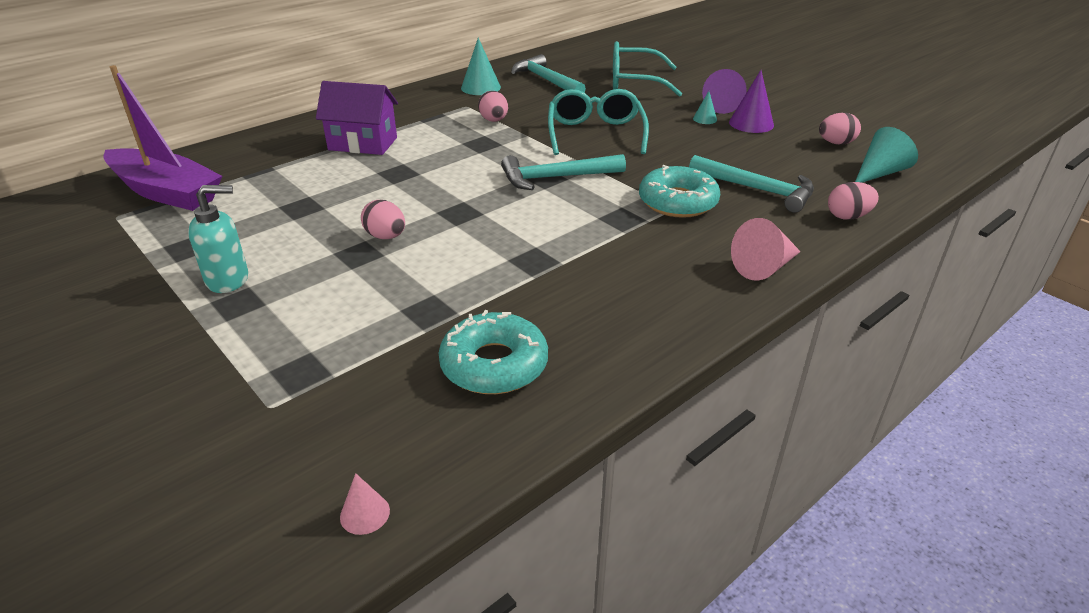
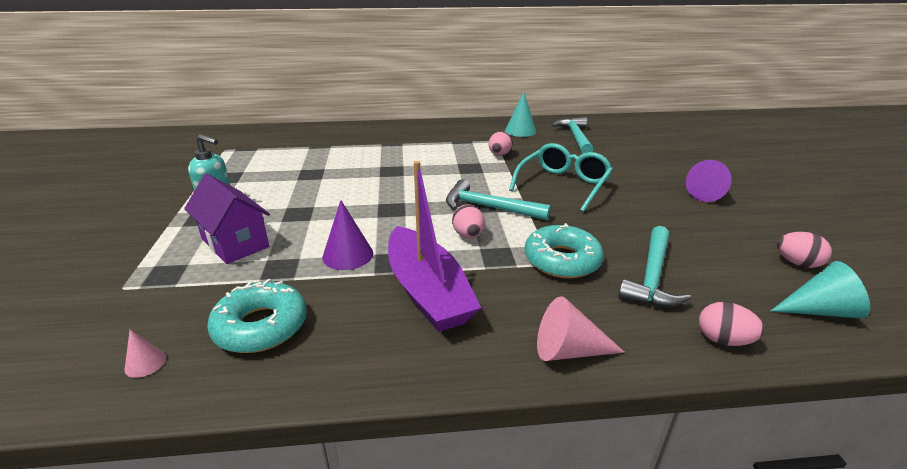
camera: 35 degrees right, 5 degrees down
(166, 192) = (263, 144): purple boat -> purple boat (427, 292)
(363, 144) = (397, 146): purple house -> purple house (235, 243)
(365, 513) = (52, 388): pink cone -> pink cone (145, 363)
(386, 236) = (327, 208): pink egg -> pink egg (468, 235)
(634, 82) = (647, 155): turquoise glasses -> none
(705, 119) = (676, 201): turquoise cone -> none
(751, 123) = (720, 217): purple cone -> purple cone (348, 255)
(757, 189) = (652, 277): turquoise hammer -> turquoise hammer turned 45 degrees clockwise

